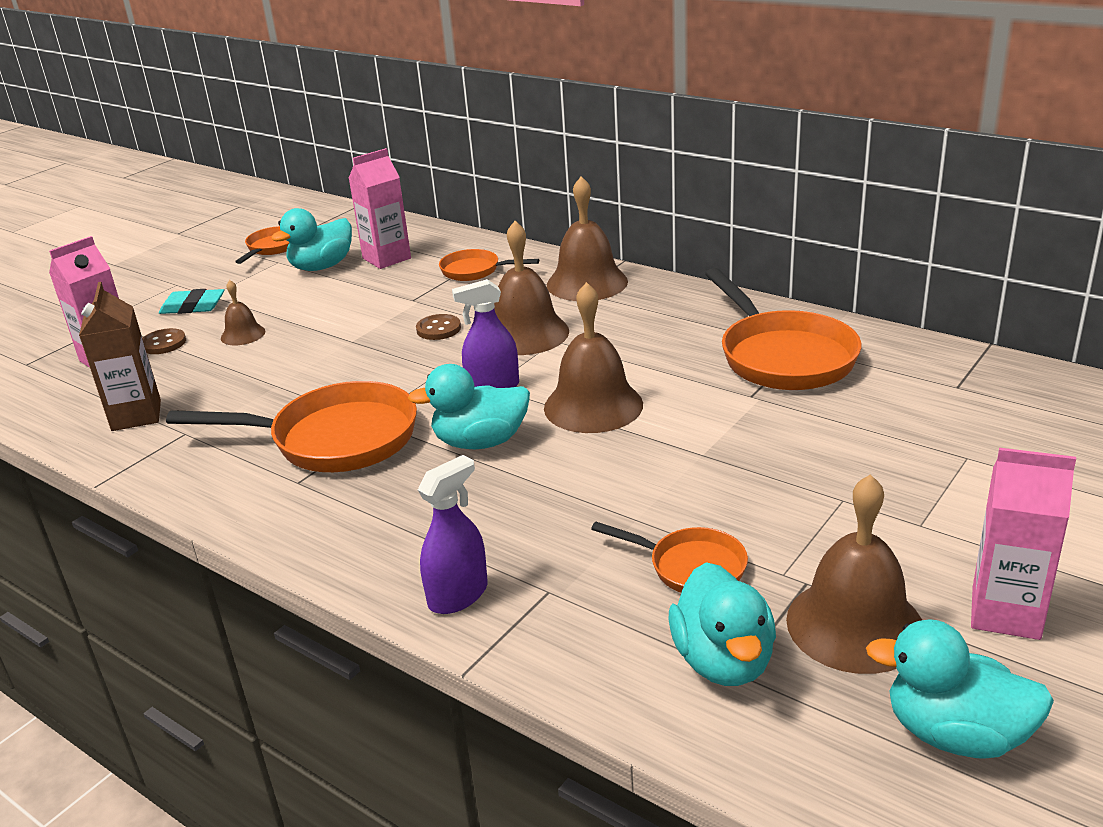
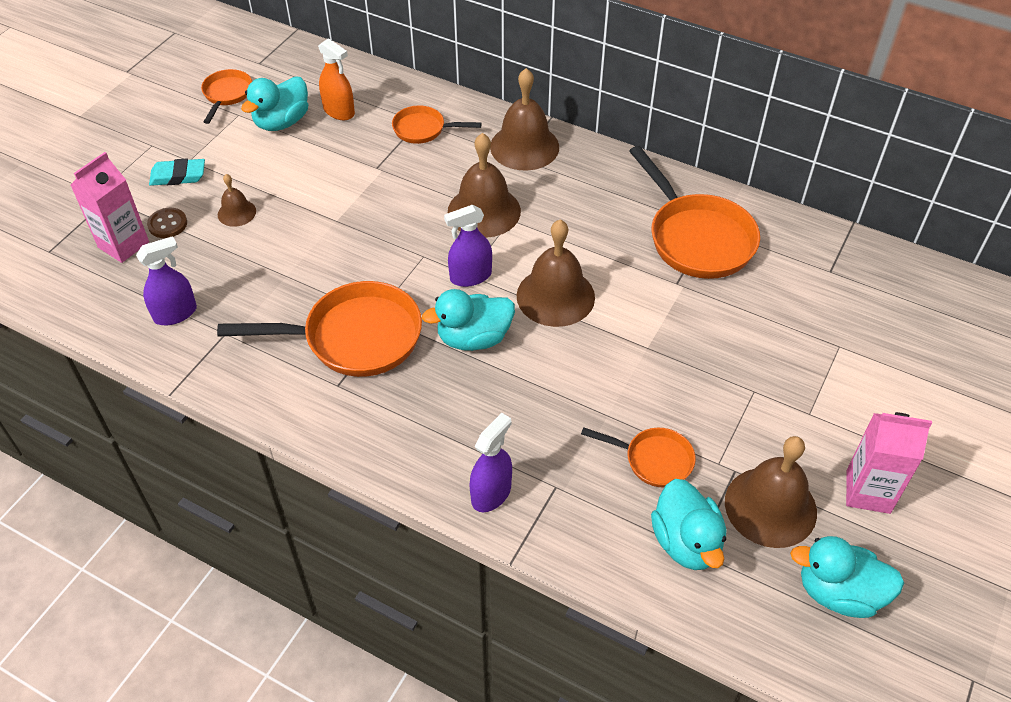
camera: 10 degrees left, 20 degrees up
(136, 415) = (175, 313): brown carton -> purple spray bottle
(386, 258) = (339, 111): pink carton -> orange spray bottle
(438, 329) = (408, 205): brown button -> none

